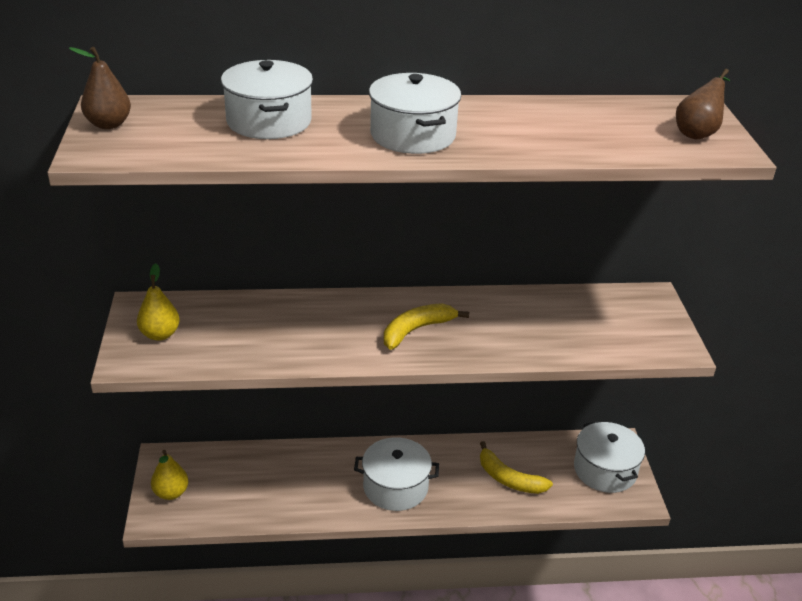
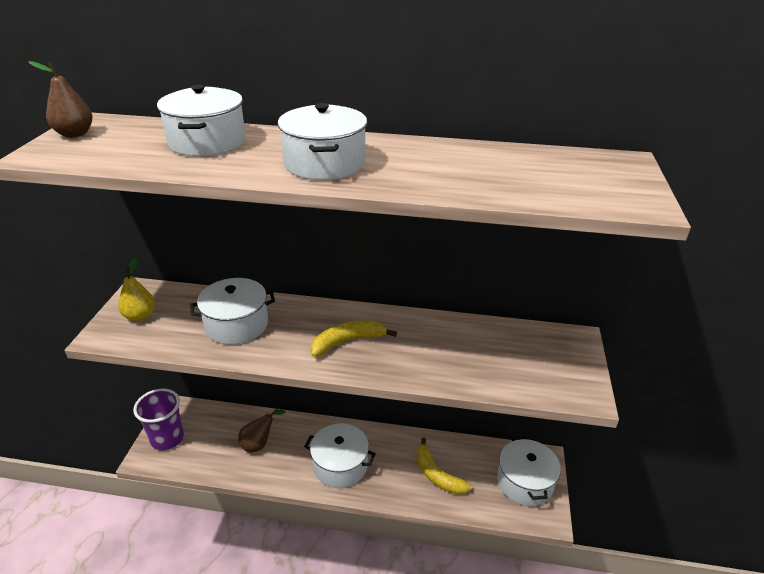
camera: 15 degrees right, 0 degrees up
(171, 493) = (167, 438): yellow pear -> purple cup
(281, 329) = (236, 324): none -> white pot
(697, 133) = (614, 185): brown pear -> brown pear (259, 444)

